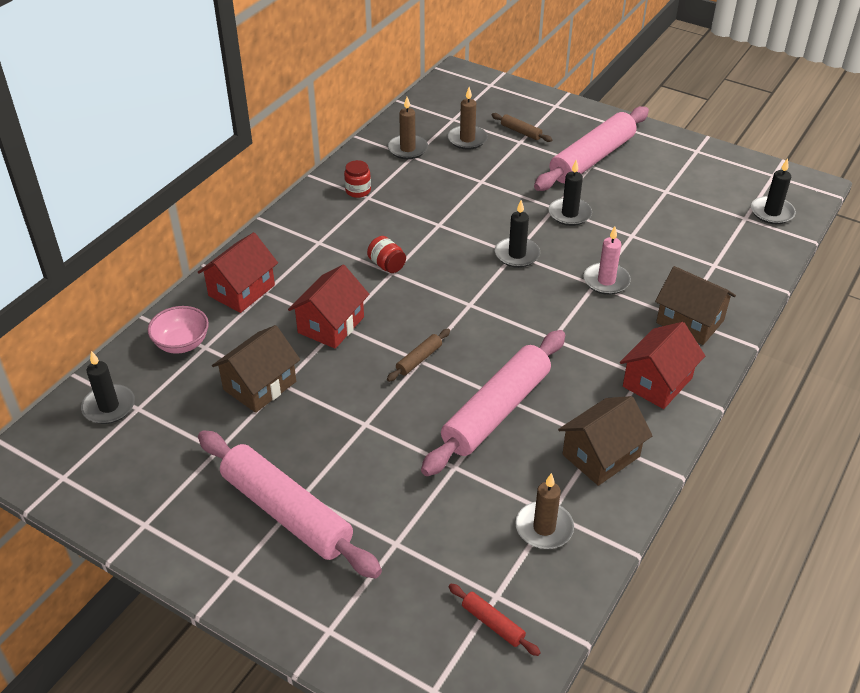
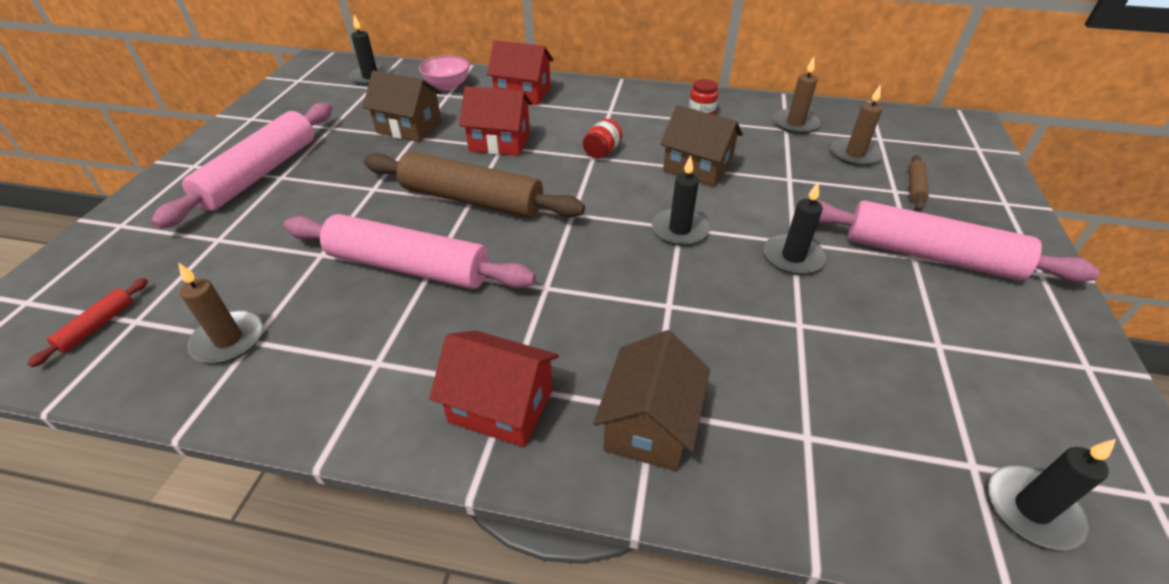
camera: 70 degrees right, 0 degrees up
(419, 359) = (472, 199): brown rolling pin -> brown rolling pin, size x2.42
(601, 455) = (349, 369): brown house -> brown house (697, 168)
(606, 281) = (682, 315): pink candle -> none

